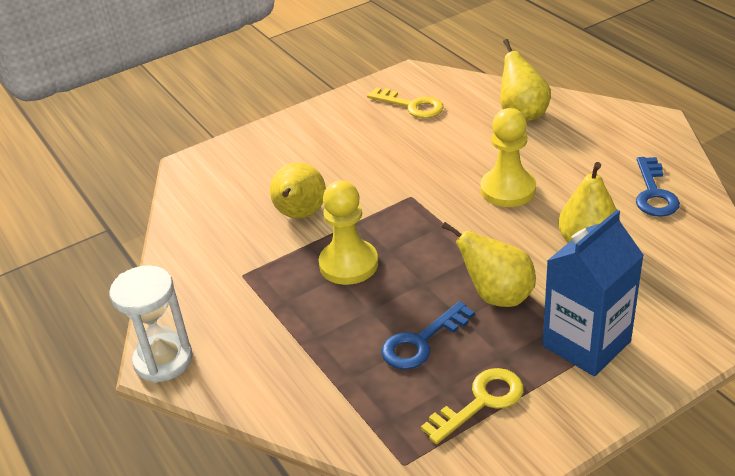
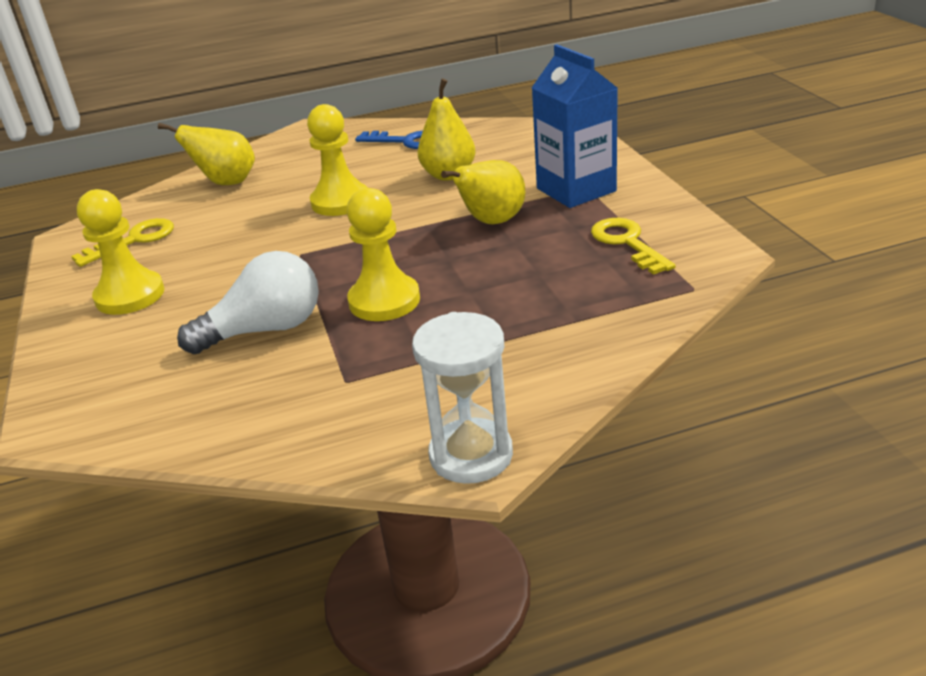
camera: 75 degrees left, 5 degrees down
(300, 215) = (265, 330): yellow pear -> white light bulb
(335, 135) = (130, 295): none -> yellow pawn
(421, 342) = (533, 266): blue key -> none

